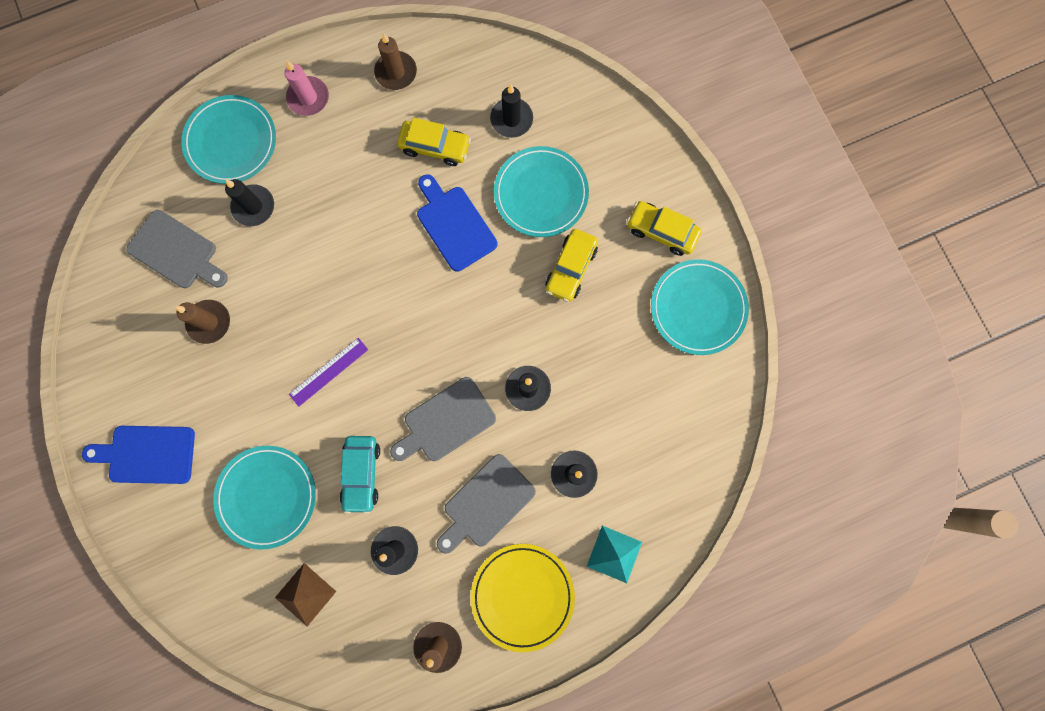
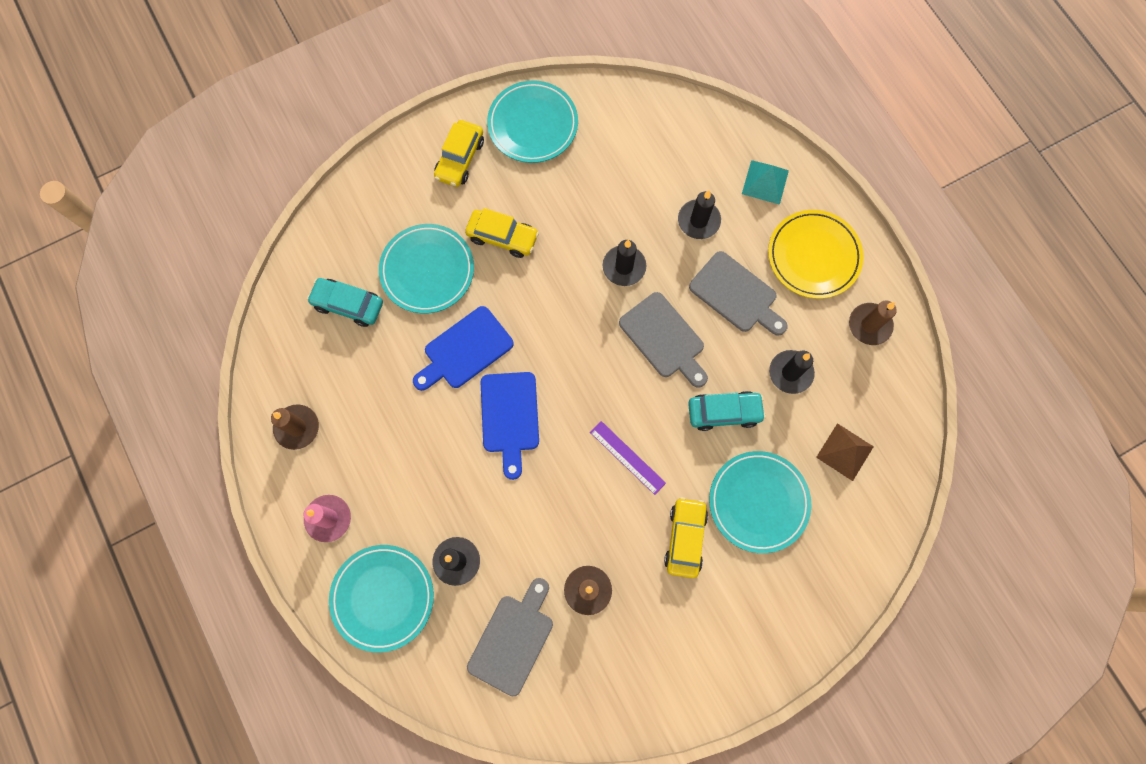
camera: 95 degrees left, 5 degrees down
(147, 454) = (733, 634): blue cutting board -> blue cutting board (510, 417)
(435, 147) = (381, 378): yellow car -> yellow car (685, 538)
(511, 119) = (348, 305): black candle -> turquoise car

